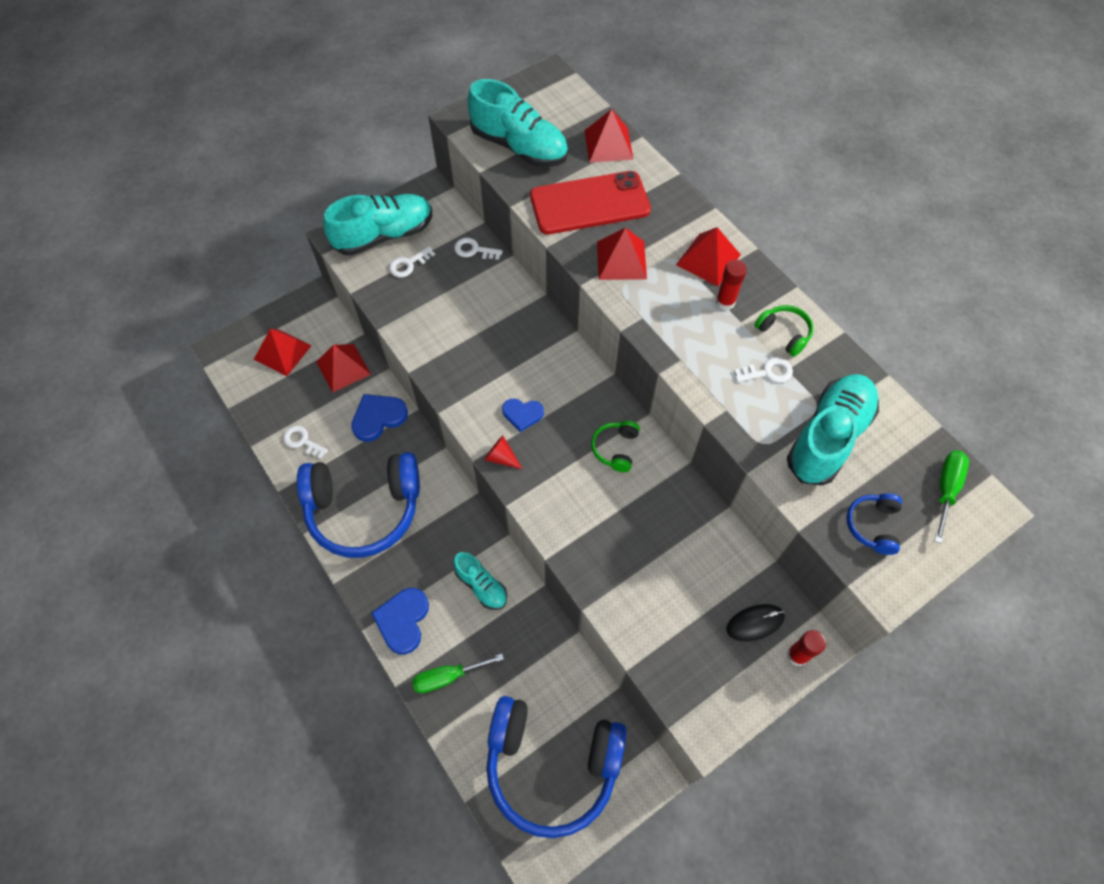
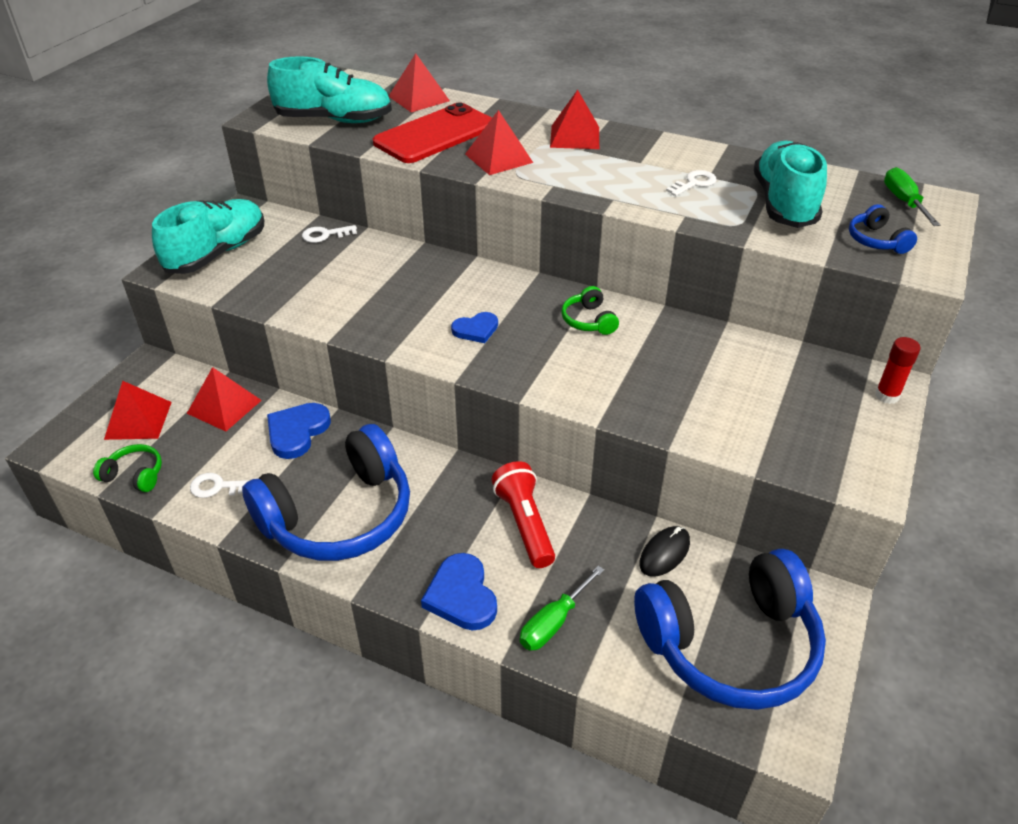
camera: 30 degrees left, 20 degrees down
(408, 264) = (262, 265): white key -> none
(481, 585) = (524, 523): turquoise shoe -> red flashlight
(501, 457) = (482, 368): red cone -> none
(725, 302) = (615, 156): red glue stick -> none
(755, 623) = (830, 389): black mouse -> black mouse (664, 553)
(784, 333) = (682, 158): green headphones -> green headphones (135, 475)

